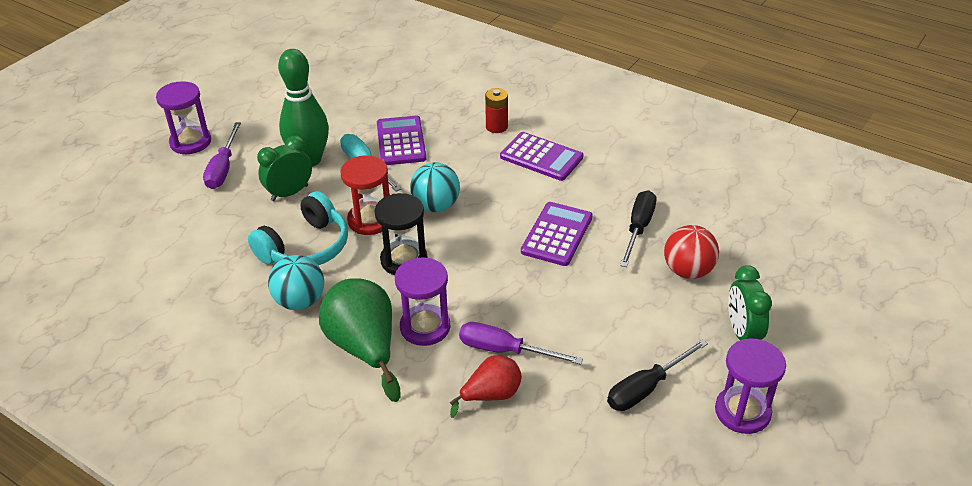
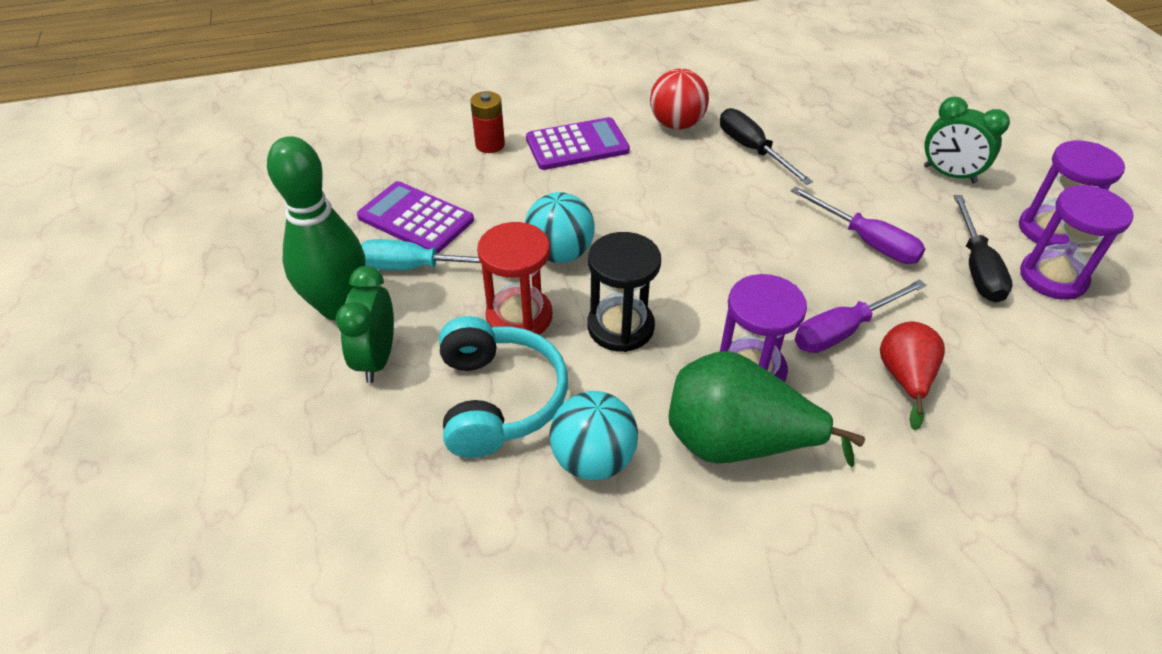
camera: 50 degrees left, 5 degrees up
(190, 142) = (129, 401): purple hourglass -> purple hourglass (1052, 278)
(223, 168) = (236, 397): purple screwdriver -> purple screwdriver (866, 241)
(557, 234) = (705, 200): purple calculator -> none
(688, 271) = (840, 157): red ball -> red ball (676, 124)

